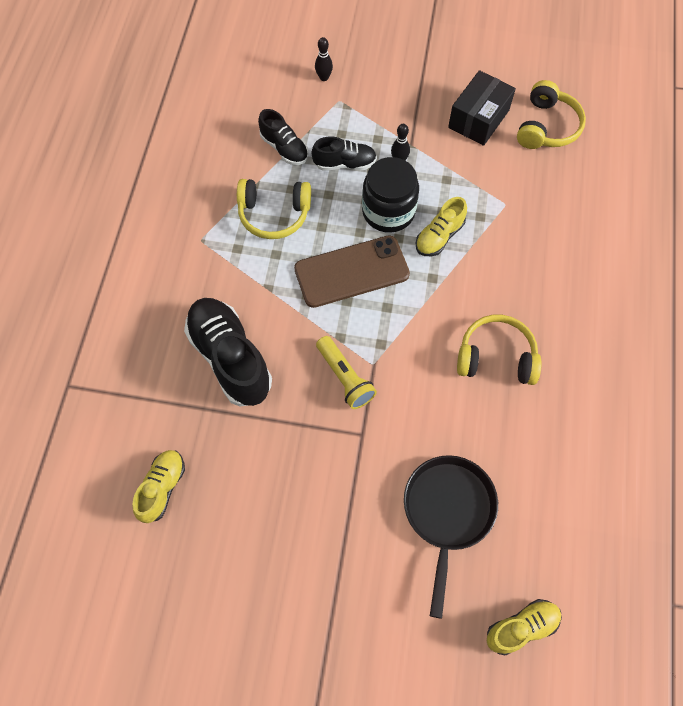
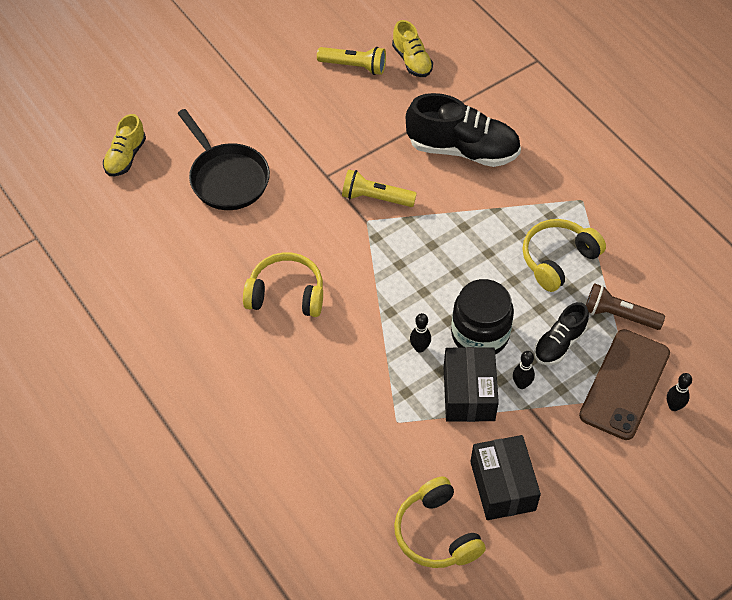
camera: 135 degrees right, 10 degrees down
(217, 532) = (354, 66): none -> yellow flashlight
(284, 148) = (619, 315): black shoe -> brown flashlight
(351, 271) = (453, 267): brown phone -> brown phone (625, 384)
(439, 182) = (469, 393): none -> black box
(439, 236) = (419, 348): yellow shoe -> black bowling pin
(496, 357) = (286, 294): yellow headphones -> yellow headphones turned 135 degrees counterclockwise

